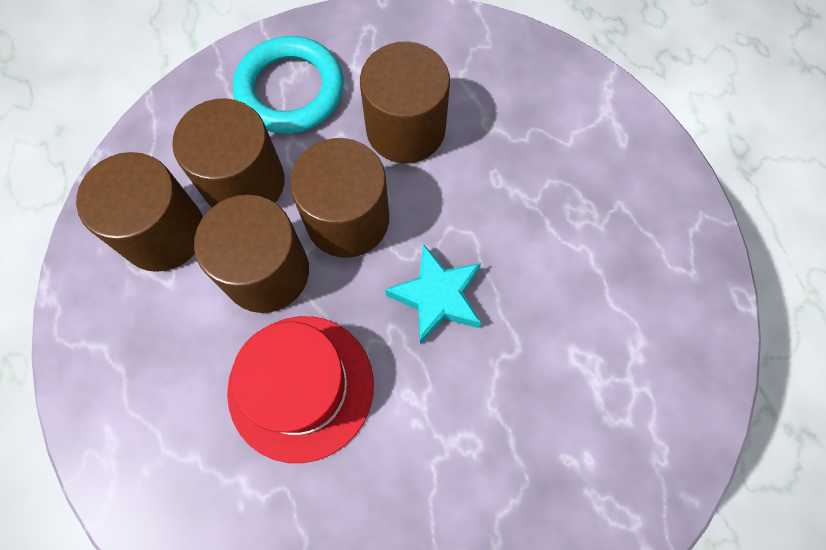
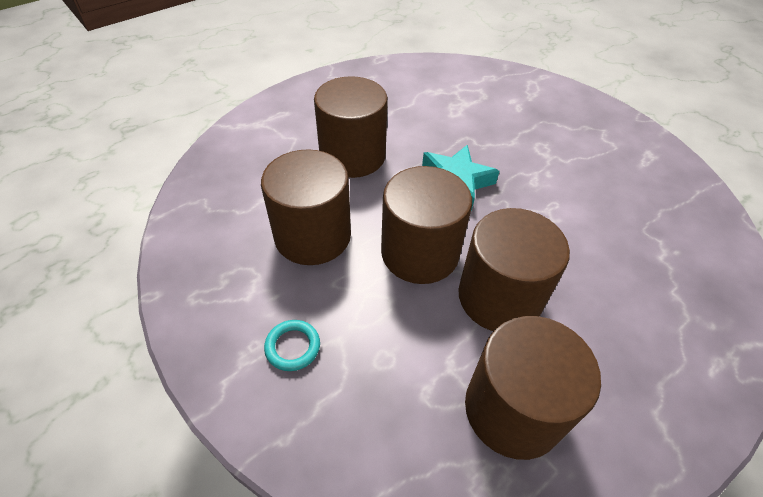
camera: 110 degrees left, 20 degrees down
(244, 183) = (421, 350): brown cylinder -> brown cylinder (352, 156)
(290, 90) = (292, 347): turquoise ring -> turquoise ring, size x0.43
(301, 387) = (573, 242): red hat -> none

